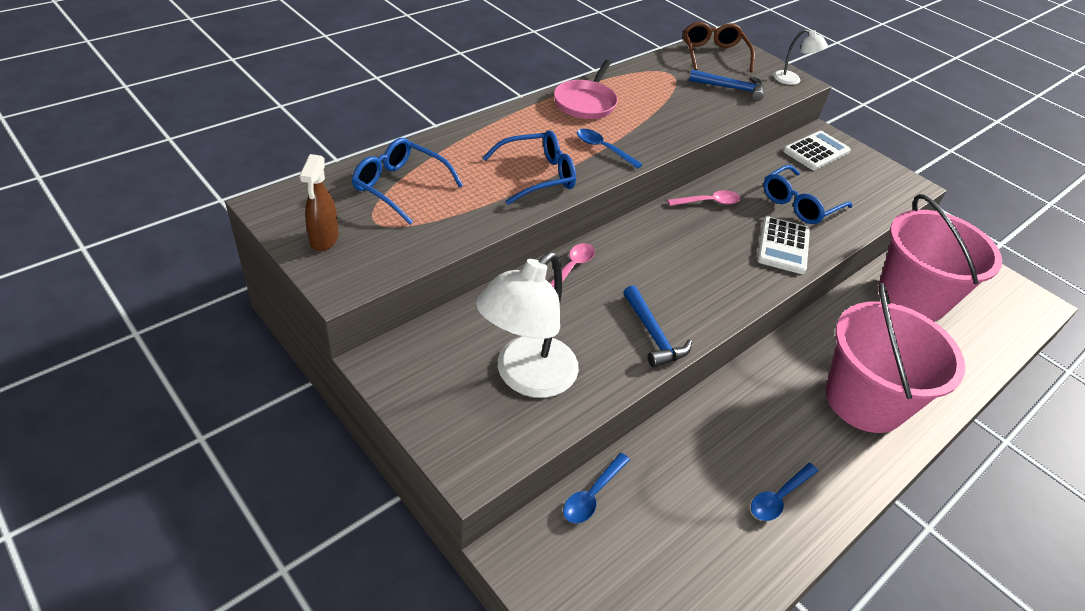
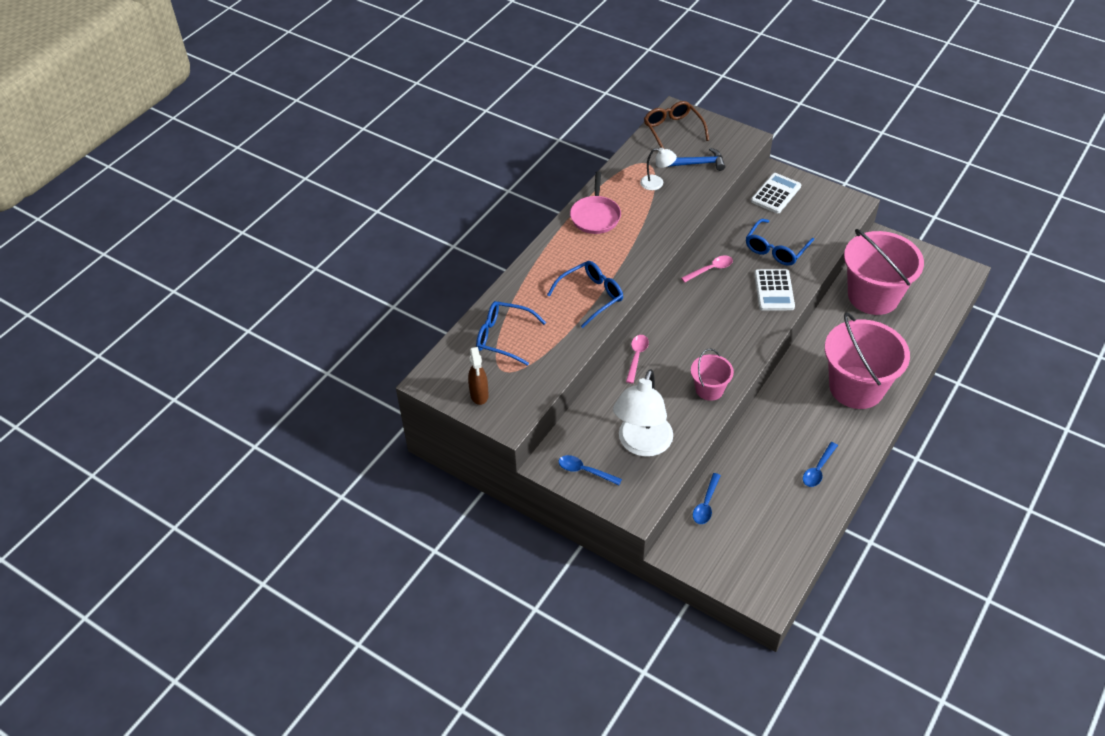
camera: 10 degrees left, 5 degrees up
(603, 149) = (626, 257): blue spoon -> blue spoon (585, 471)
(653, 335) = (709, 389): blue hammer -> pink bucket
(792, 80) = (741, 138): white lamp -> white lamp (657, 183)

